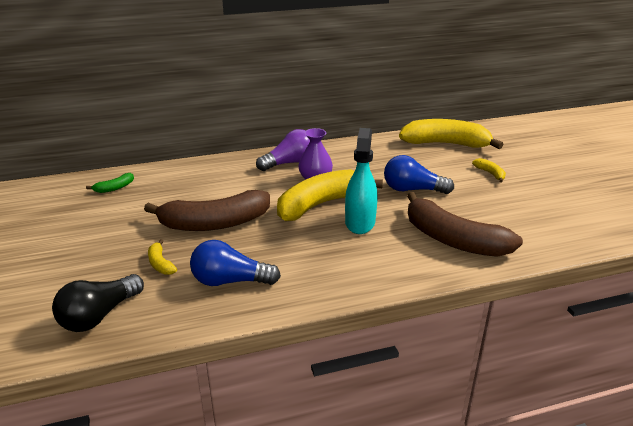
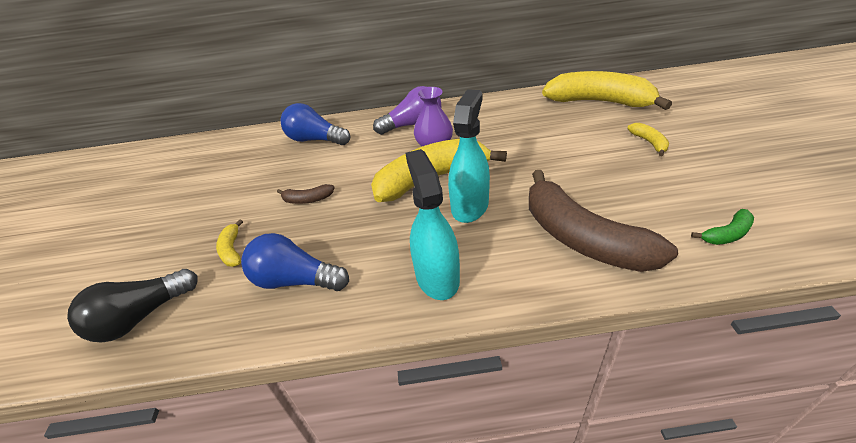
camera: 15 degrees right, 10 degrees up
(114, 188) = (227, 151): green banana -> green banana (727, 234)
(214, 223) = (307, 199): brown banana -> brown banana, size x0.42
(349, 271) = (437, 276): none -> turquoise spray bottle
(412, 190) = (545, 163): blue light bulb -> blue light bulb (315, 140)

